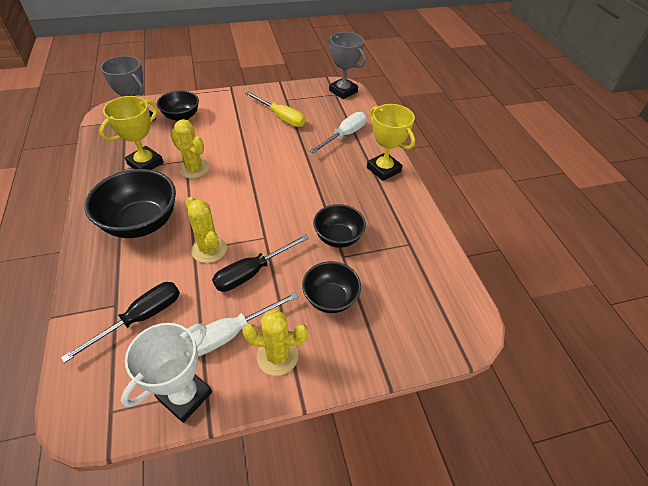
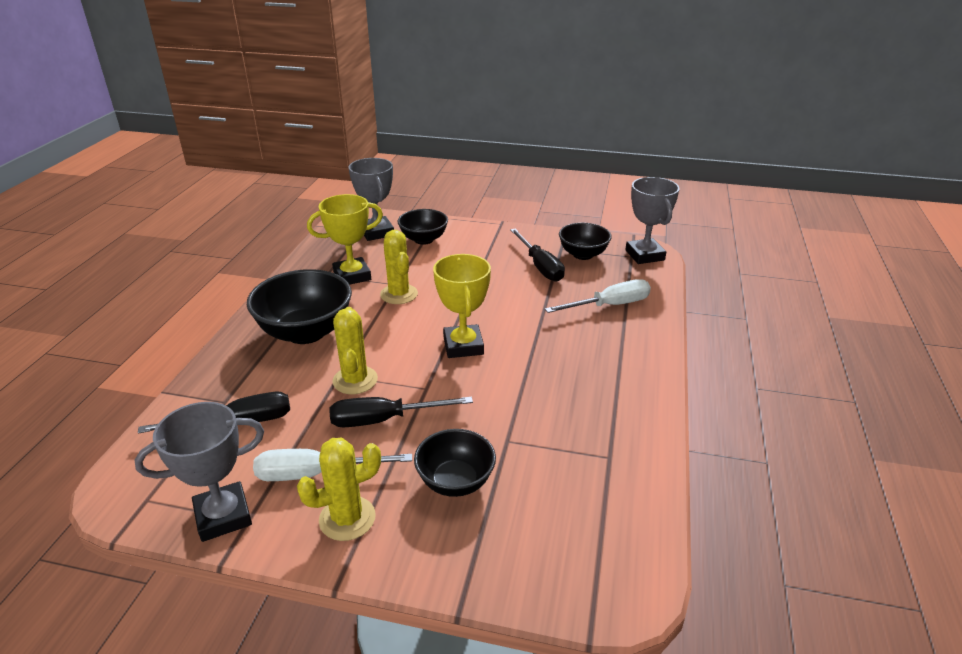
camera: 30 degrees right, 15 degrees down
(185, 395) = (223, 516): white trophy -> grey trophy
(277, 356) = (347, 518): yellow cactus -> yellow cactus turned 60 degrees counterclockwise
(281, 117) = (540, 266): yellow screwdriver -> black screwdriver
(338, 237) = (515, 417): black bowl -> black bowl (583, 254)
(383, 169) = (636, 358): yellow trophy -> yellow trophy (463, 346)

